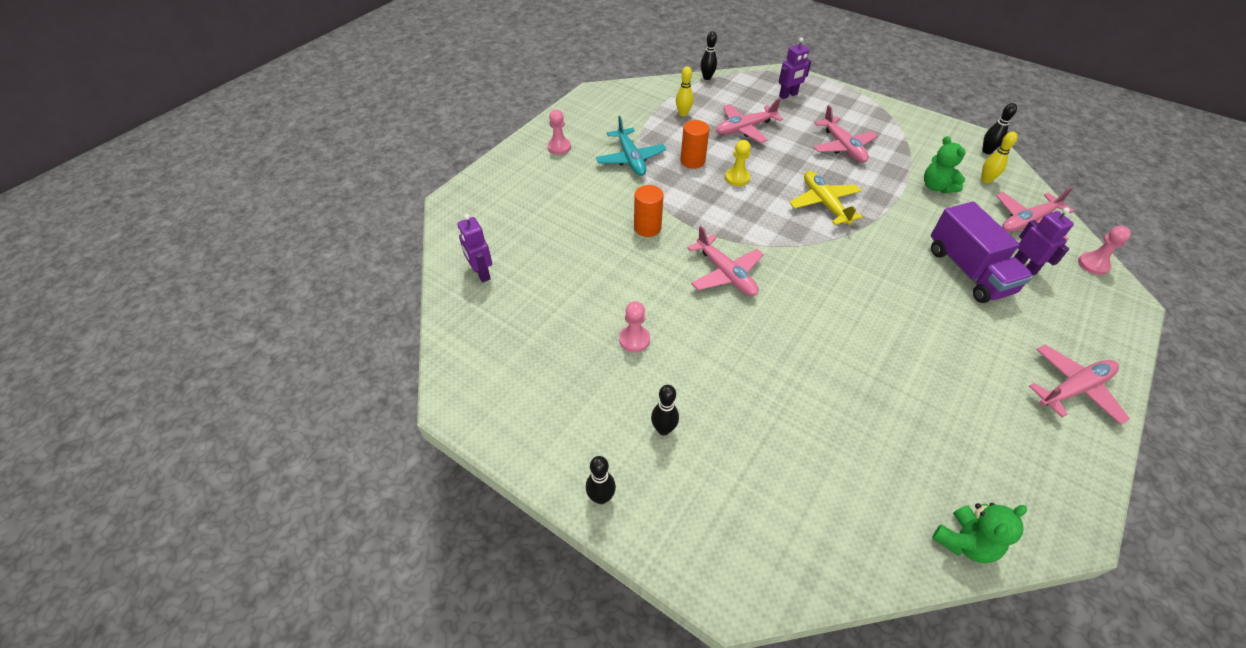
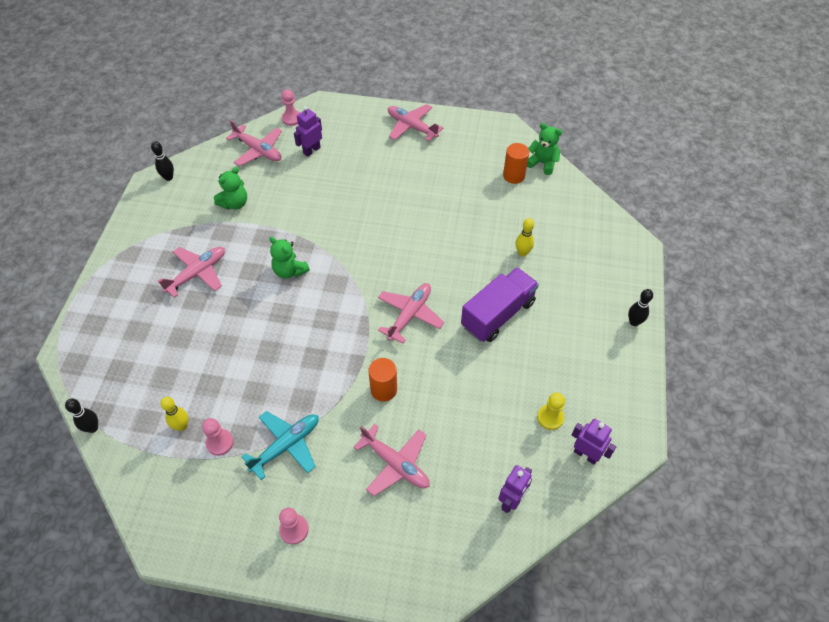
camera: 115 degrees left, 5 degrees up
(634, 339) = (509, 351): pink pawn -> pink pawn (220, 443)
(663, 429) = (568, 307): black bowling pin -> none
(692, 161) = (268, 387): orange cylinder -> orange cylinder (513, 176)
(737, 178) = (280, 342): yellow pawn -> yellow pawn (550, 417)
(744, 129) = (193, 359): pink plane -> pink plane (396, 464)
(788, 95) = (113, 337): purple robot -> purple robot (586, 454)
(824, 203) = (290, 271): yellow plane -> green teddy bear
(968, 271) = (330, 177): purple truck -> purple truck (498, 314)
(986, 180) = (212, 175): yellow bowling pin -> yellow bowling pin (522, 253)

